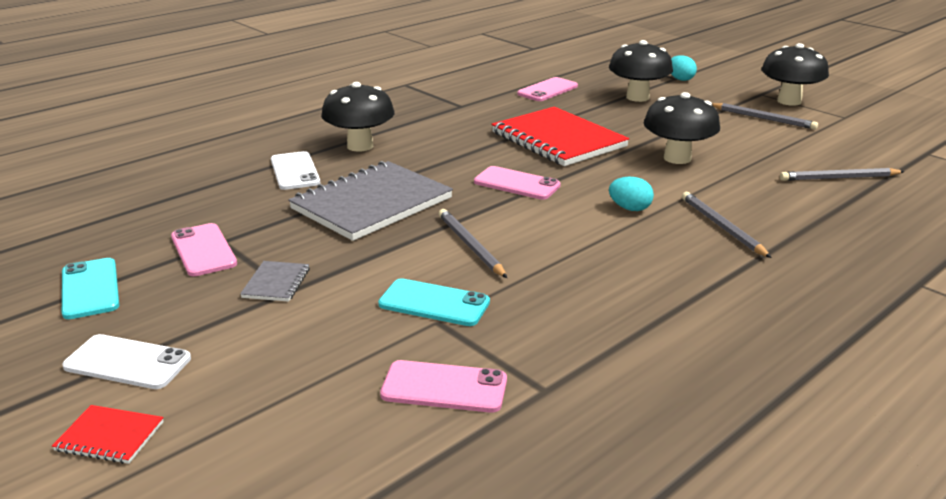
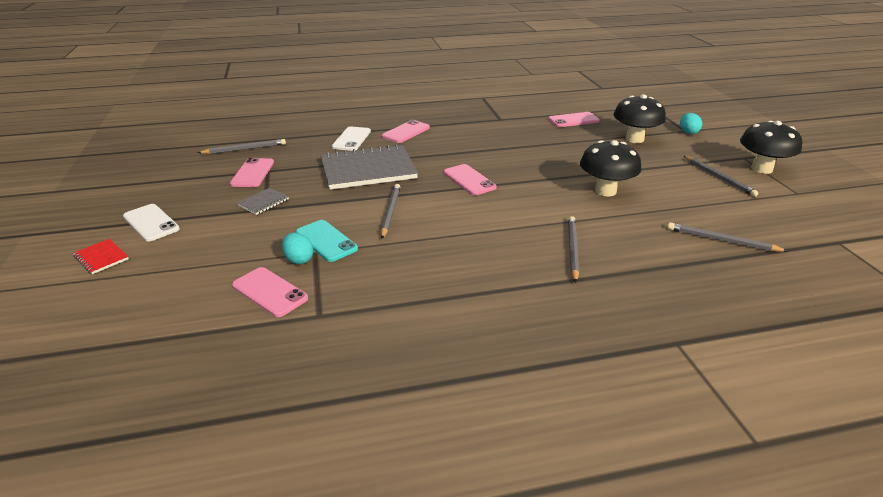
camera: 30 degrees right, 5 degrees up
(90, 289) = (181, 179): turquoise phone -> none
(142, 222) = (245, 149): none -> grey pencil
(360, 146) = (406, 132): black mushroom -> pink phone
(558, 140) = (535, 157): red notebook -> none
(629, 208) = (522, 217): turquoise egg -> turquoise egg (299, 259)

